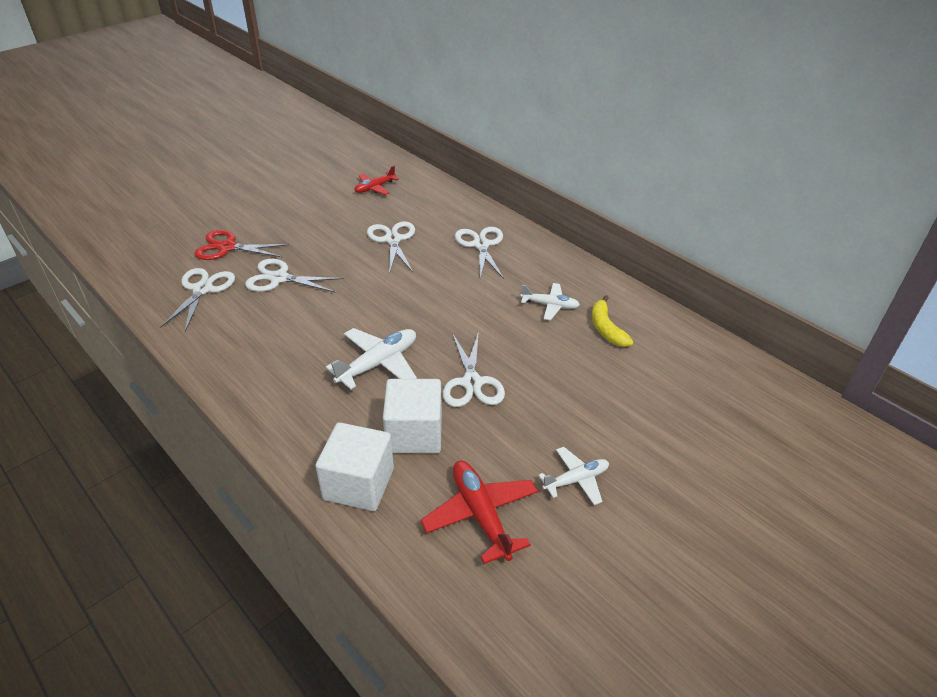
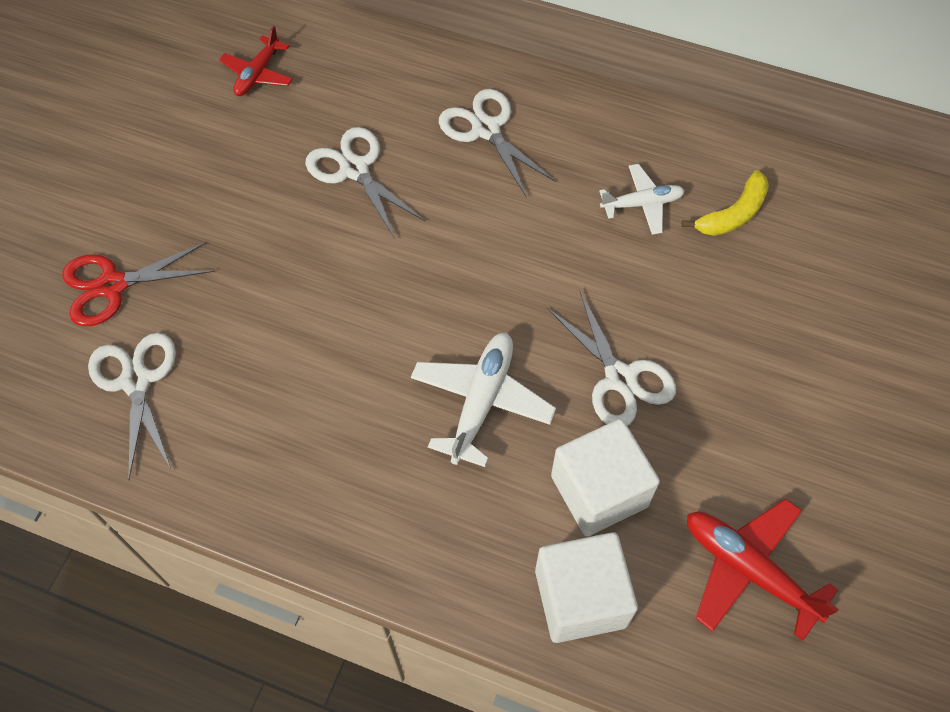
camera: 25 degrees left, 20 degrees up
(279, 278) = (237, 311): white scissors -> none
(576, 480) = (825, 467): white plane -> none
(606, 328) = (733, 214): yellow banana -> yellow banana turned 90 degrees counterclockwise

